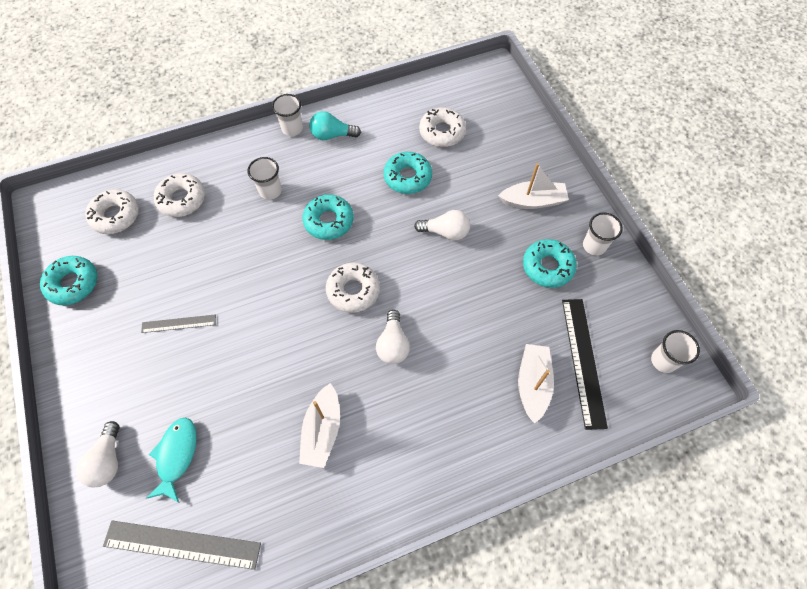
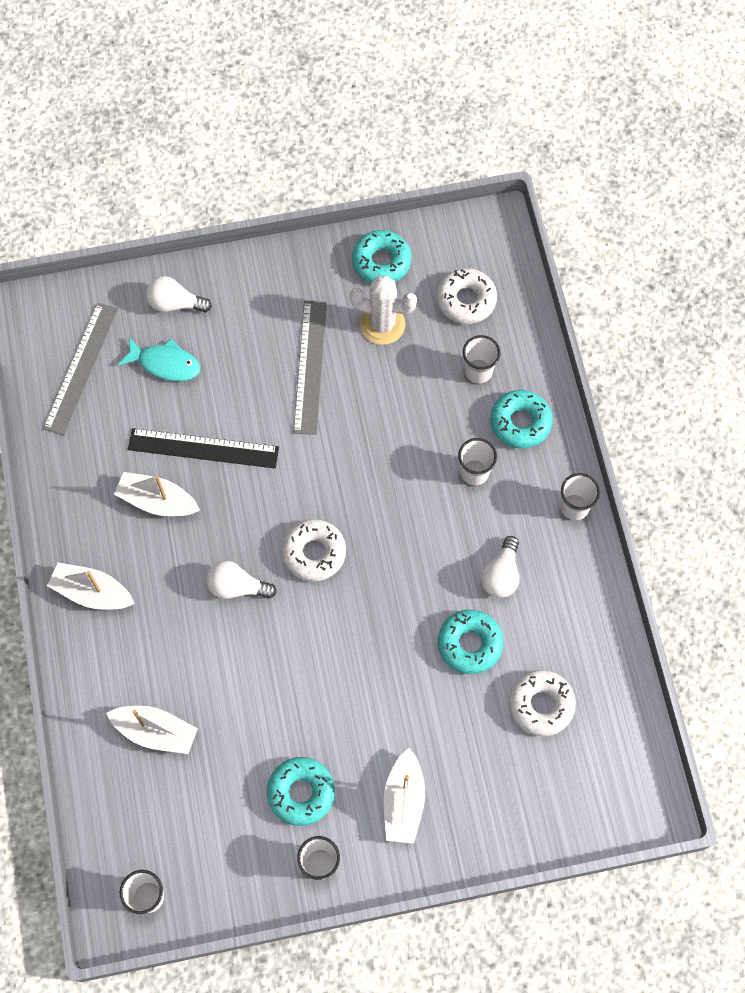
camera: 100 degrees right, 5 degrees up
(137, 273) = (382, 324): none -> white cactus
(179, 323) = (310, 367): grey ruler -> grey ruler, size x1.81
(182, 199) = (478, 371): white donut -> white cup
(329, 221) = (417, 537): turquoise donut -> turquoise donut (520, 422)
(332, 135) = (556, 557): turquoise light bulb -> none
(421, 471) = (92, 592): none -> white boat
(445, 232) = (375, 676): white light bulb -> white light bulb (501, 575)
(583, 361) = (169, 799): black ruler -> black ruler (203, 448)

